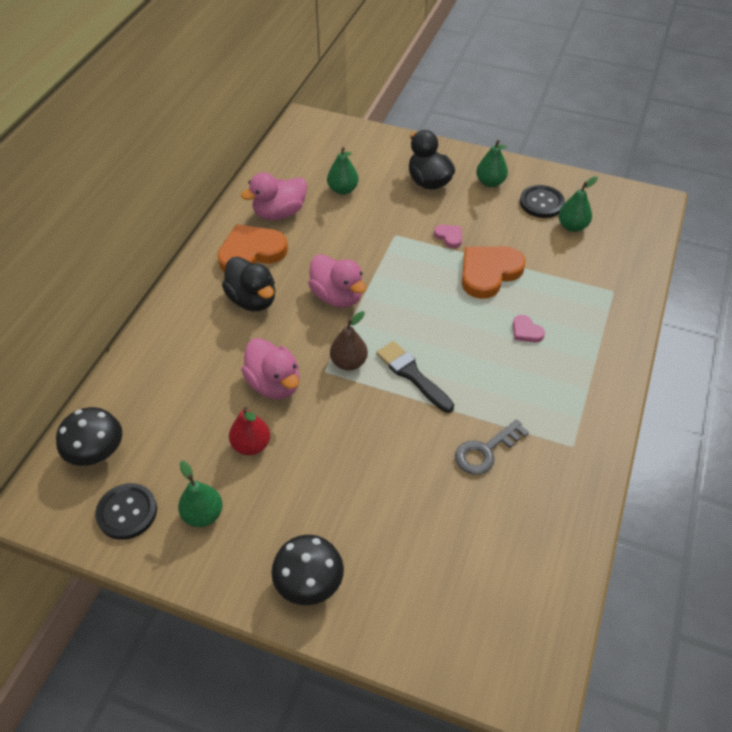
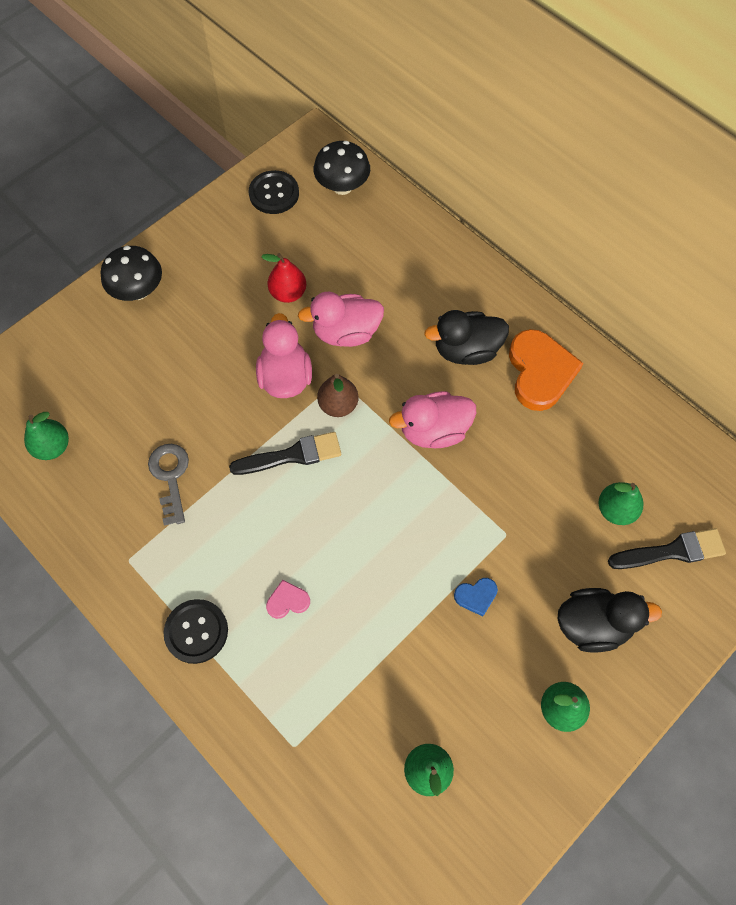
camera: 115 degrees right, 15 degrees up
(203, 515) = (241, 241): green pear -> green pear (53, 447)
(279, 213) = (597, 423): pink duck -> pink duck (285, 377)
(356, 160) = (672, 551): none -> black brush
(449, 237) = (476, 596): pink heart -> blue heart
(489, 273) = (394, 610): orange heart -> none
(541, 203) = (490, 757): black button -> black button (196, 631)

